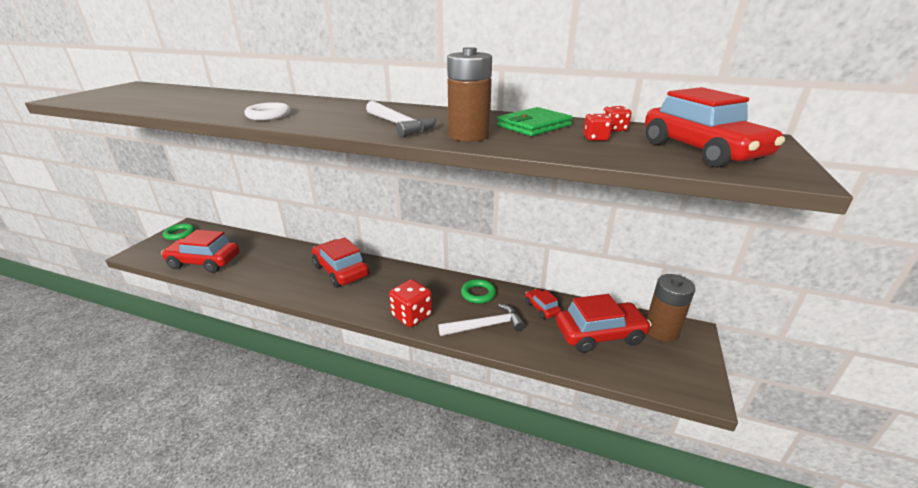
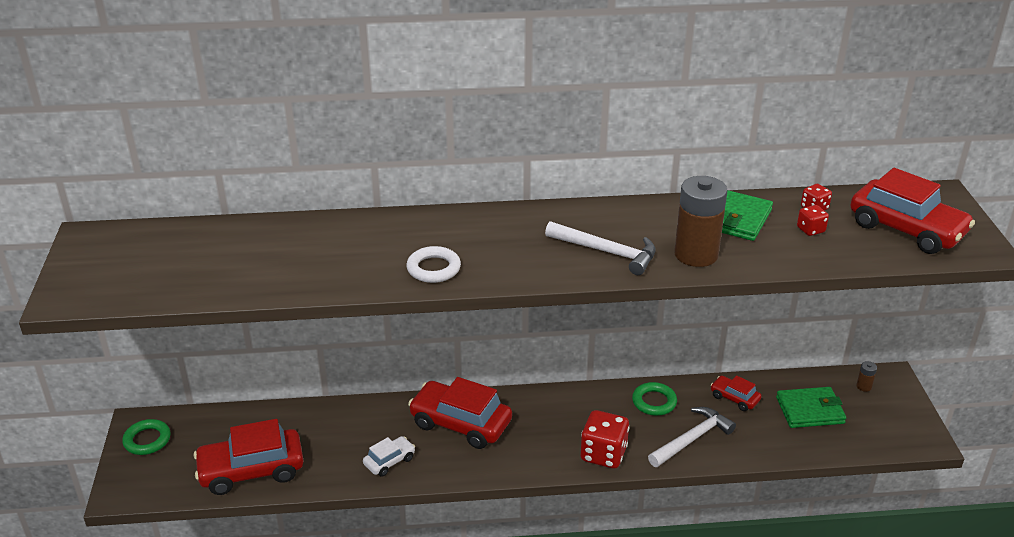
camera: 25 degrees left, 5 degrees up
(278, 279) = (389, 461): none -> white car
(599, 334) = (810, 410): red car -> green wallet
(661, 331) = (864, 386): brown battery -> brown battery, size x0.42

